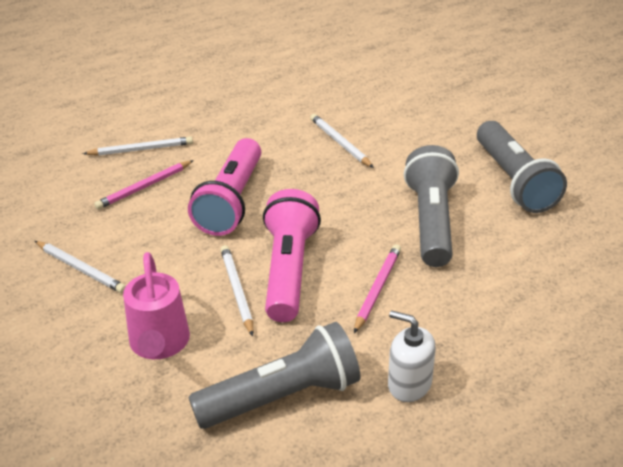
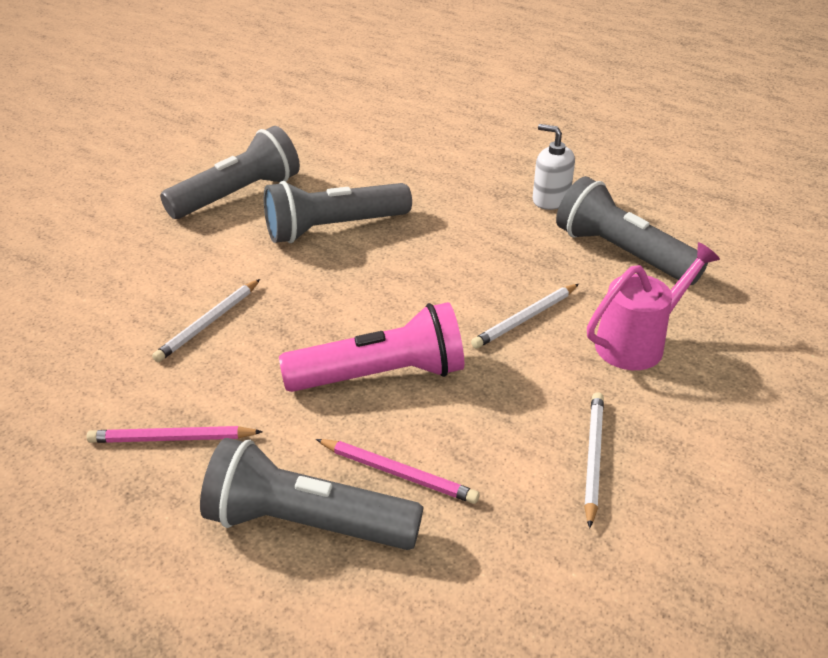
camera: 115 degrees left, 0 degrees up
(141, 149) = (307, 522): white pencil -> grey flashlight
(289, 270) = (469, 294): pink flashlight -> none
(377, 289) = (455, 237): pink pencil -> pink pencil (172, 438)
(409, 384) = (550, 200): white soap dispenser -> white soap dispenser turned 120 degrees clockwise

